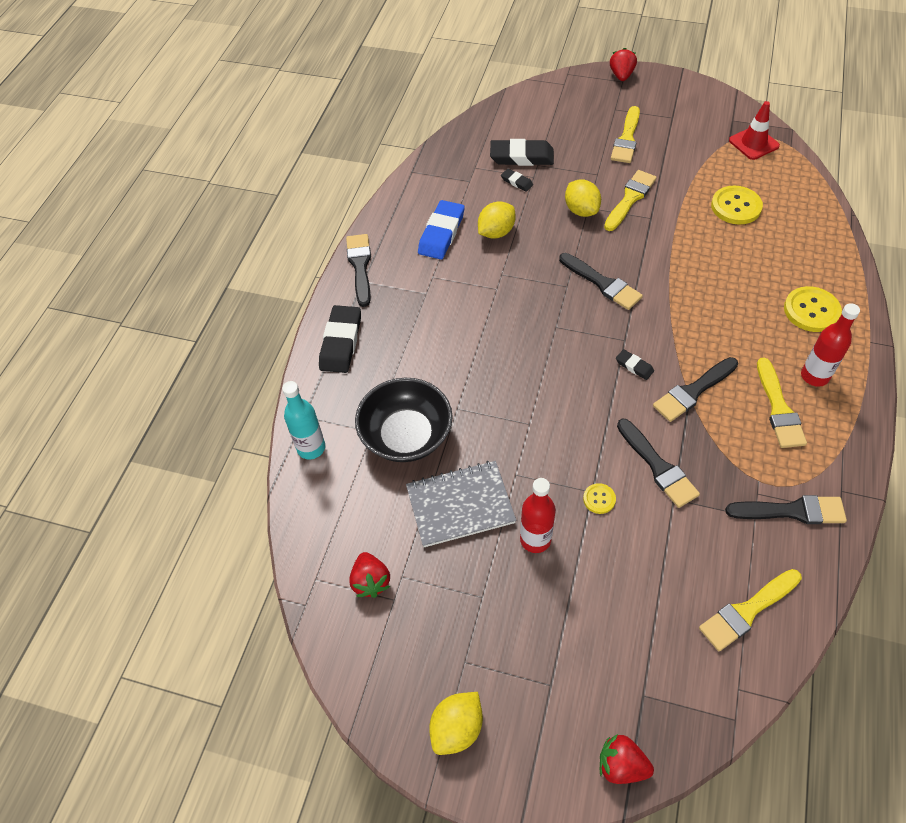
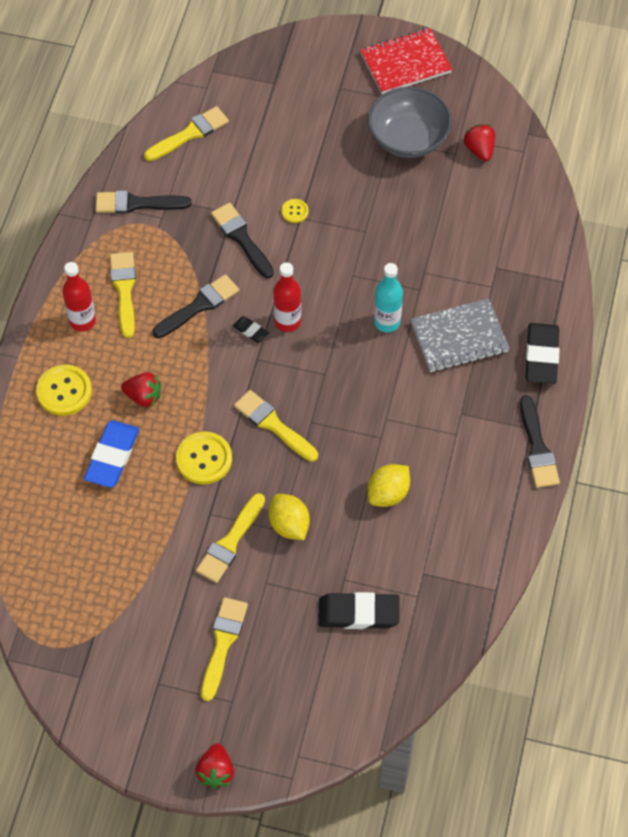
camera: 175 degrees right, 5 degrees up
(311, 448) = (549, 252): turquoise bottle -> turquoise bottle (387, 322)
(406, 435) = (464, 264): black bowl -> none
(441, 233) = (451, 492): blue eraser -> blue eraser (112, 456)
(457, 728) = (405, 63): yellow lemon -> red notebook
(459, 600) = (408, 138): none -> grey bowl
(460, 505) = (412, 206): grey notebook -> grey notebook (459, 337)
(516, 182) = (364, 570): black eraser -> none
(535, 539) = (349, 180): red bottle -> red bottle (287, 321)
(602, 283) = (273, 425): black brush -> yellow brush
(621, 765) = (294, 46): red strawberry -> red strawberry (143, 396)
(736, 206) = (109, 529): yellow button -> yellow button (204, 459)
(753, 143) = (63, 632): red traffic cone -> none

